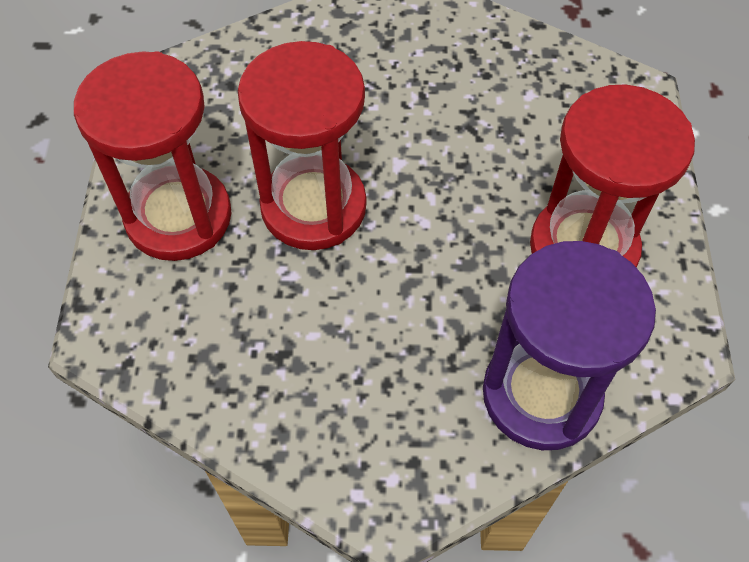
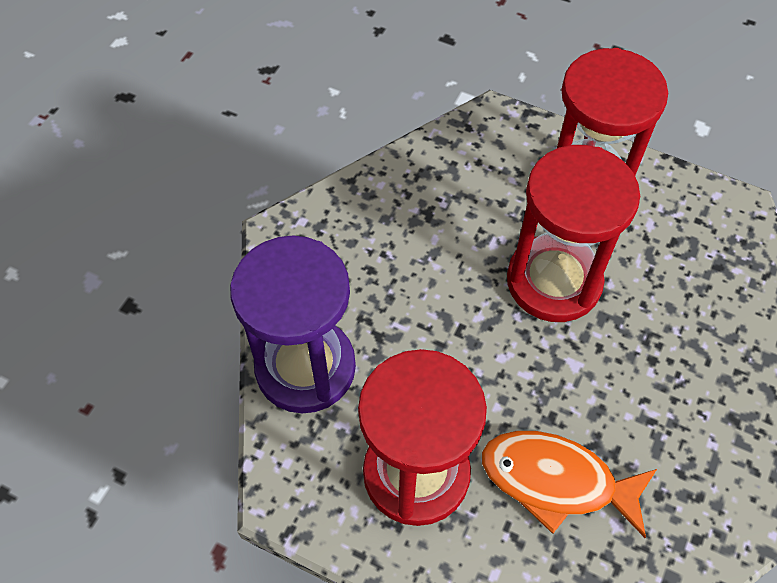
camera: 115 degrees right, 0 degrees up
(520, 143) = (556, 481): none -> orange fish

